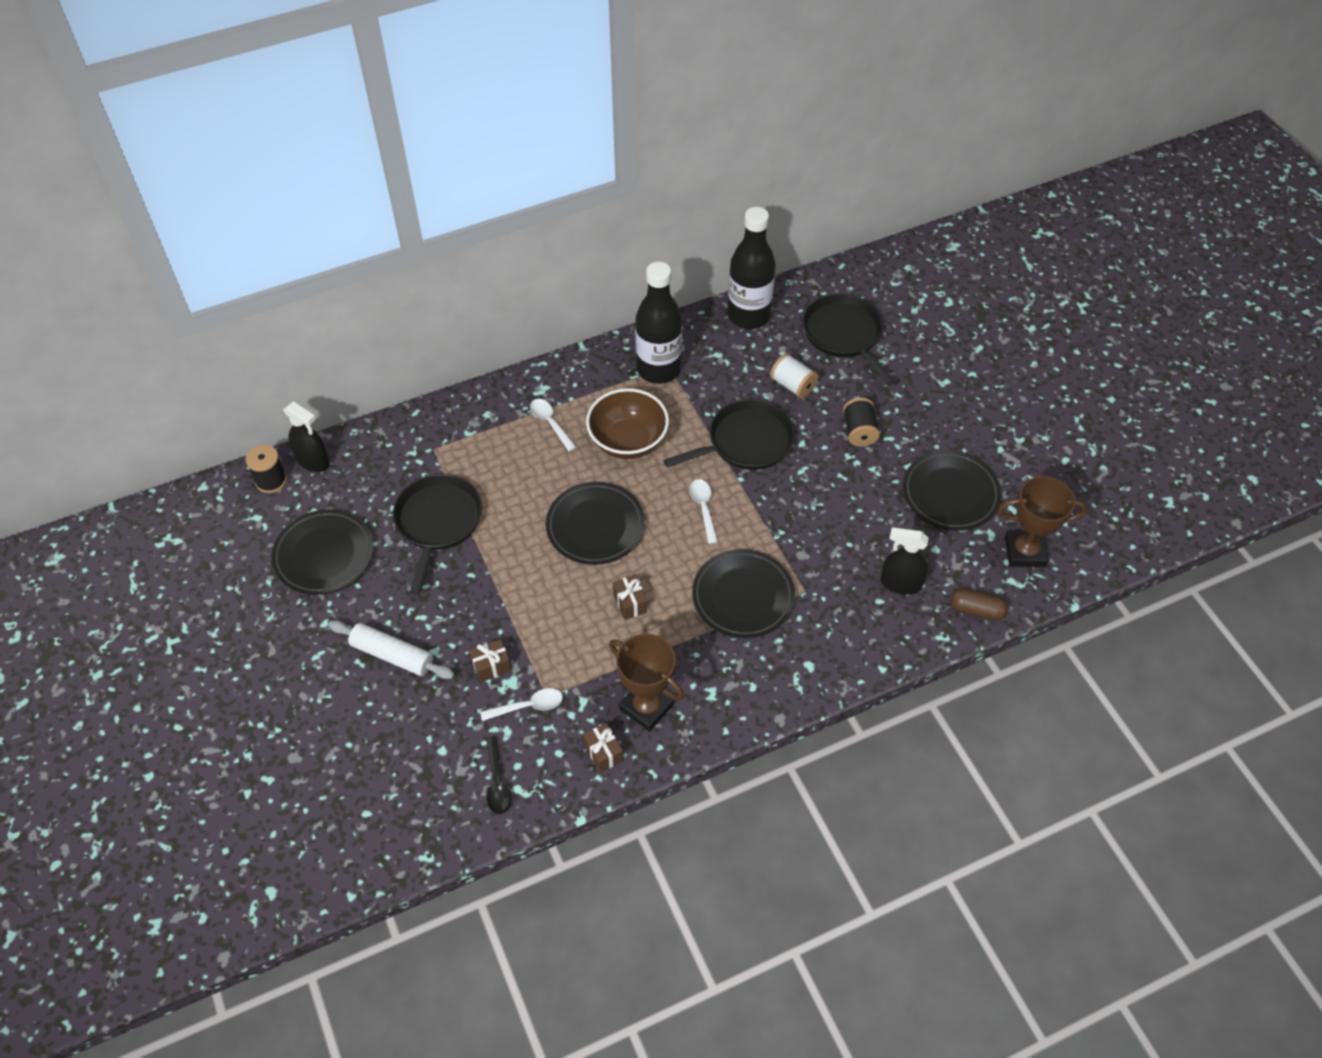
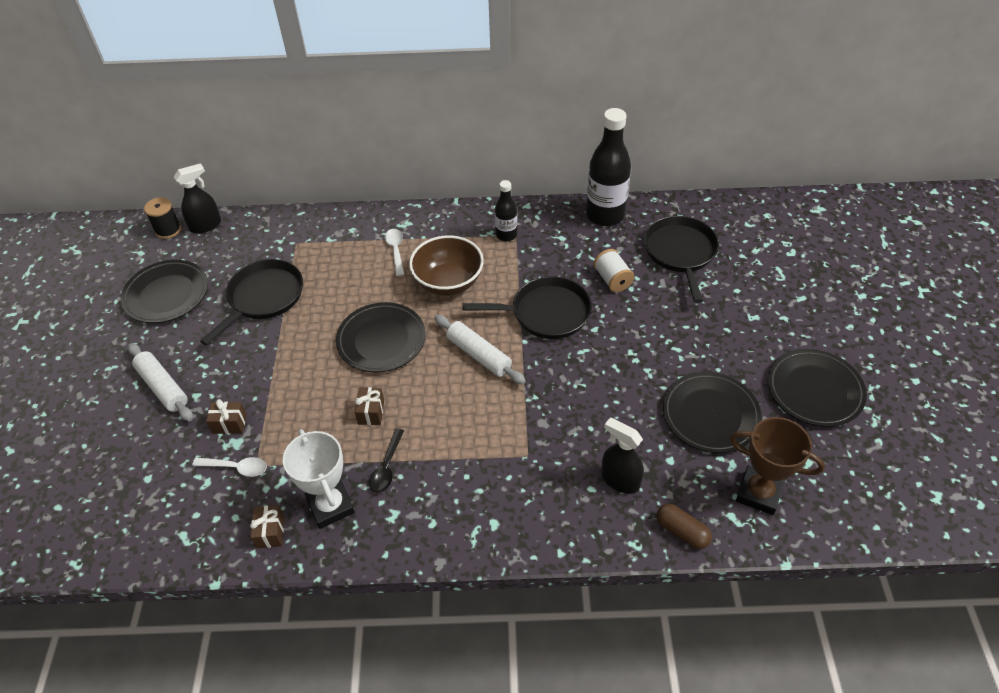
camera: 25 degrees right, 5 degrees down
(313, 461) = (206, 225): black spray bottle -> black spray bottle turned 90 degrees counterclockwise
(497, 782) = (171, 523): black spoon -> black spoon (387, 467)
(646, 707) = (331, 506): brown trophy -> white trophy
(658, 369) = (506, 235): black bottle -> black bottle, size x0.54
(703, 508) = (479, 355): white spoon -> white rolling pin
(743, 596) = (469, 440): black plate -> black plate (814, 390)
(859, 431) = (651, 334): black spool -> none

